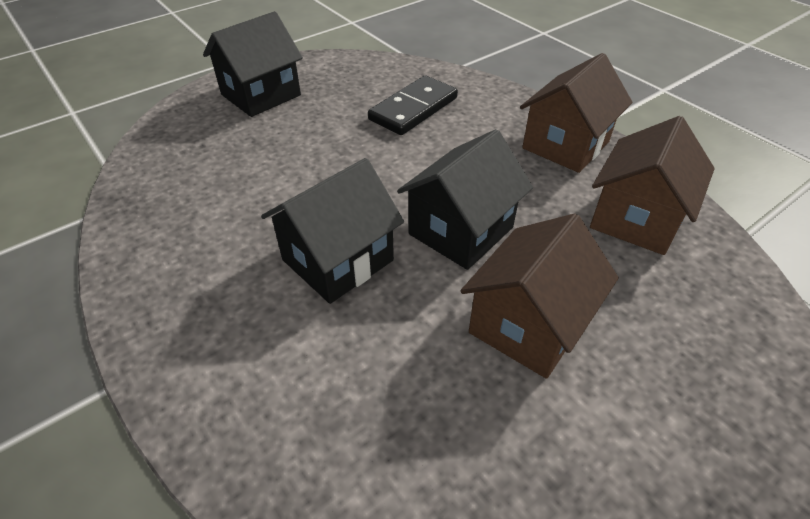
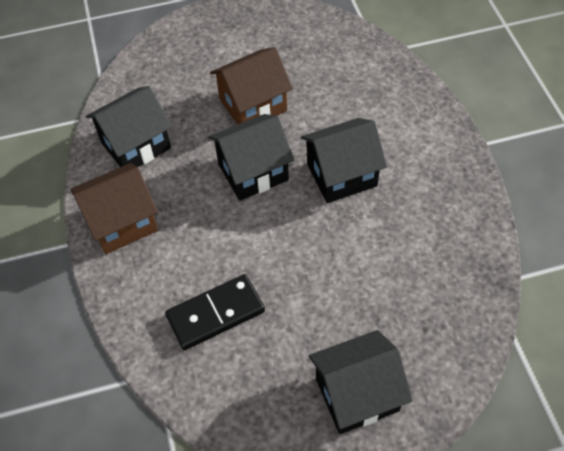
camera: 155 degrees left, 10 degrees up
(636, 218) = (136, 145): brown house -> black house

